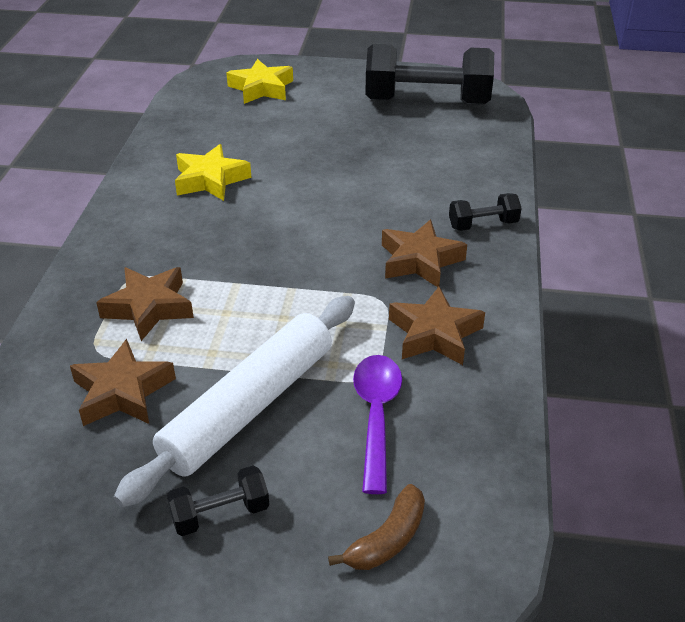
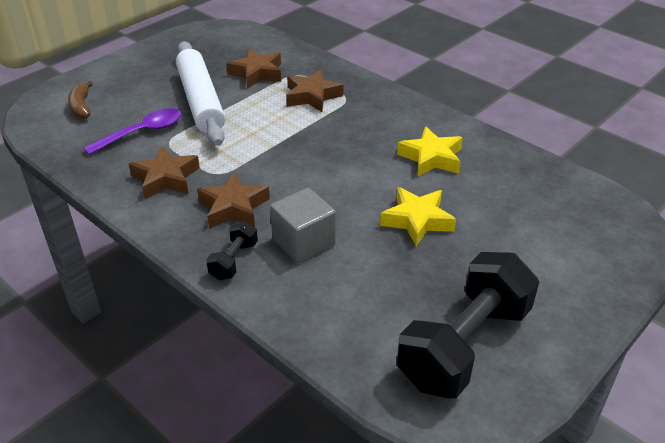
camera: 125 degrees right, 0 degrees up
(220, 513) = (154, 76): black dumbbell -> none
(261, 88) = (579, 240): yellow star -> yellow star (417, 220)
(376, 415) = (142, 132): purple spoon -> purple spoon turned 75 degrees counterclockwise
(415, 200) = (303, 242): none -> grey cube

